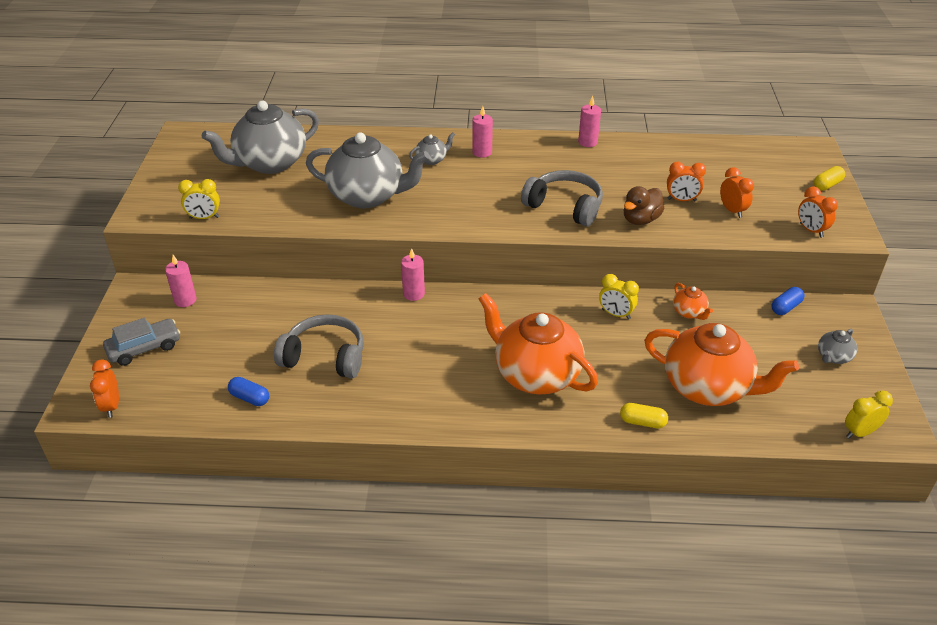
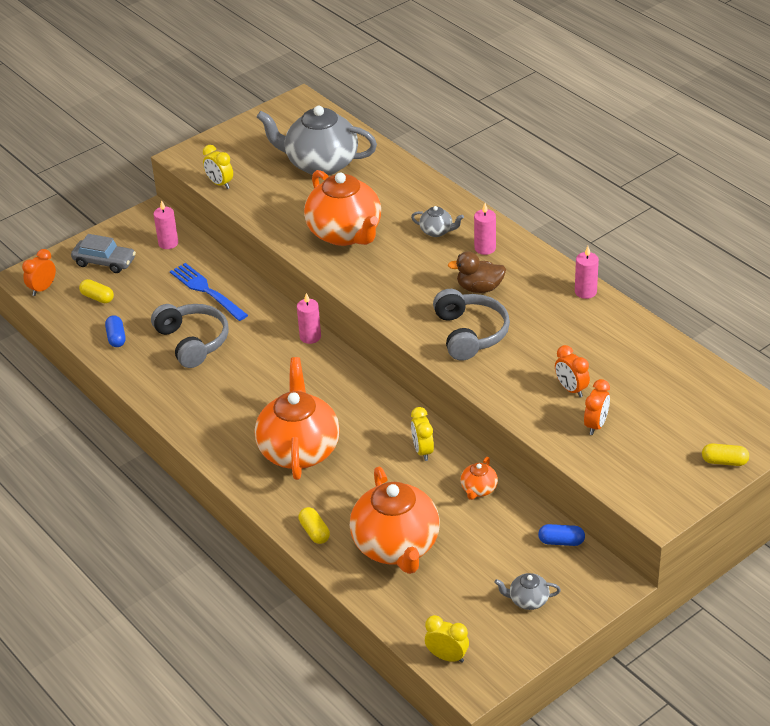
camera: 50 degrees right, 0 degrees up
(181, 379) = (97, 297): none -> yellow capsule
(276, 314) = (206, 291): none -> blue fork
(368, 196) = (345, 233): grey teapot -> orange teapot
(640, 220) = (508, 382): brown duck -> brown duck (479, 288)
(811, 230) = (630, 484): orange clock -> none

